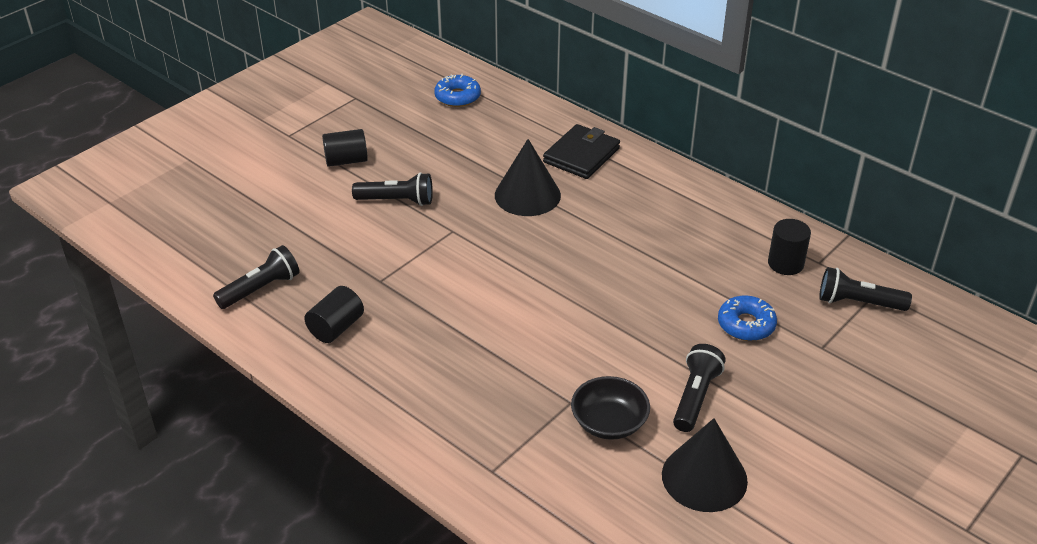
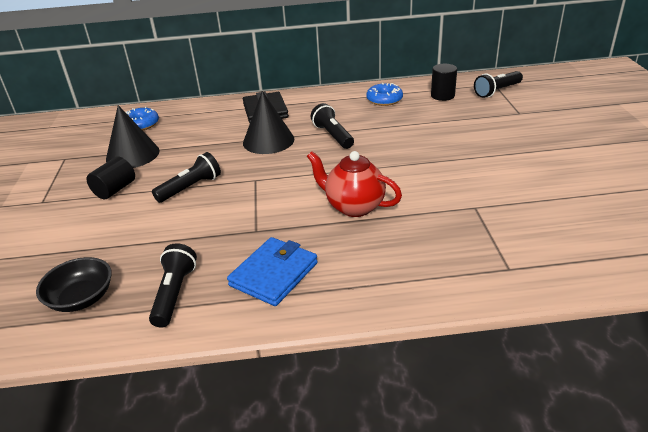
camera: 45 degrees left, 5 degrees down
(336, 328) = (274, 274): black cylinder -> blue wallet
(480, 319) = (354, 206): none -> red teapot
(609, 422) = (509, 201): black bowl -> black bowl (81, 298)
(695, 397) = (518, 164): black flashlight -> black flashlight (332, 136)
(704, 477) = (591, 190): black cone -> black cone (132, 155)
(746, 325) = (476, 125): blue donut -> blue donut (384, 99)

